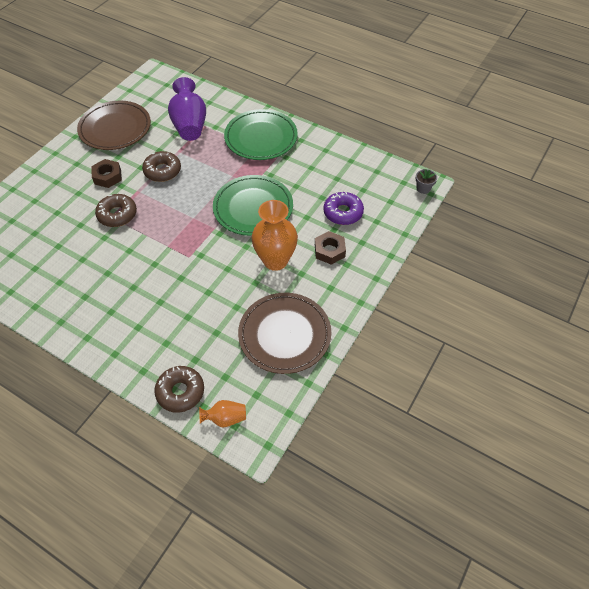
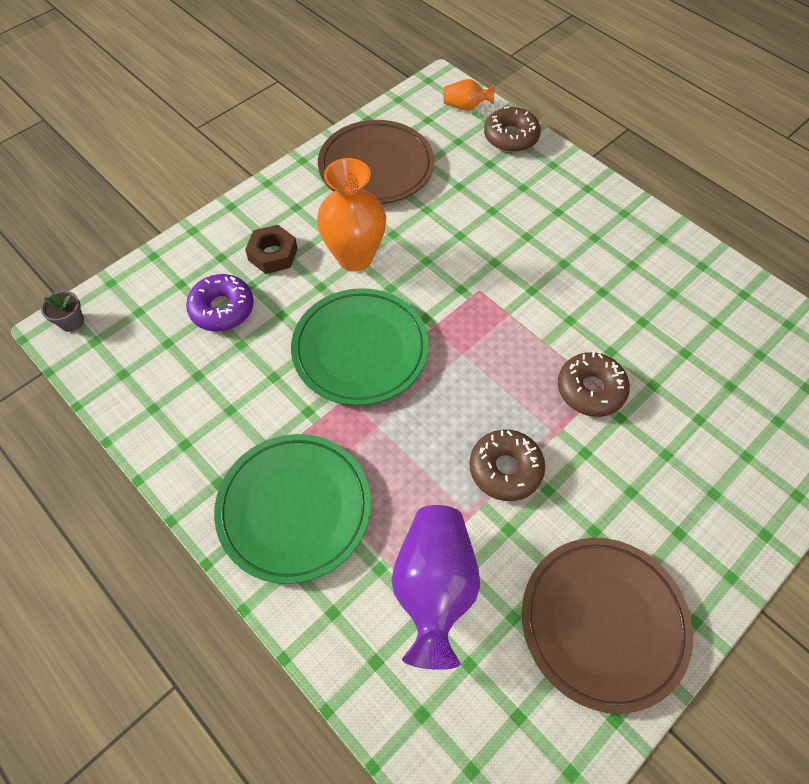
camera: 165 degrees left, 5 degrees up
(107, 177) = (612, 480): brown nut -> none

